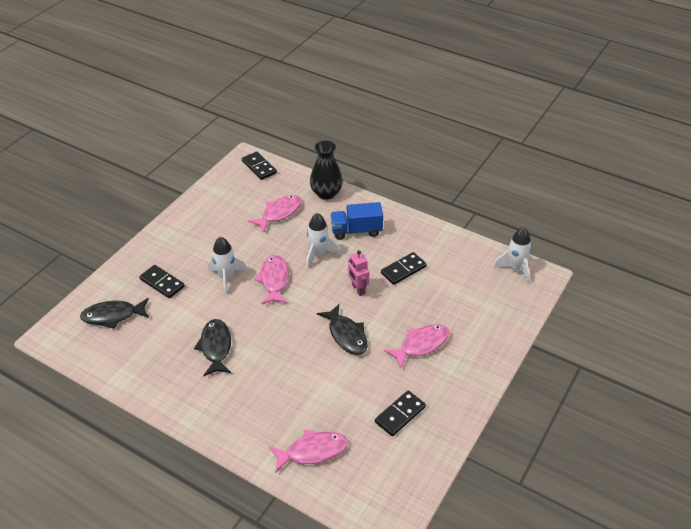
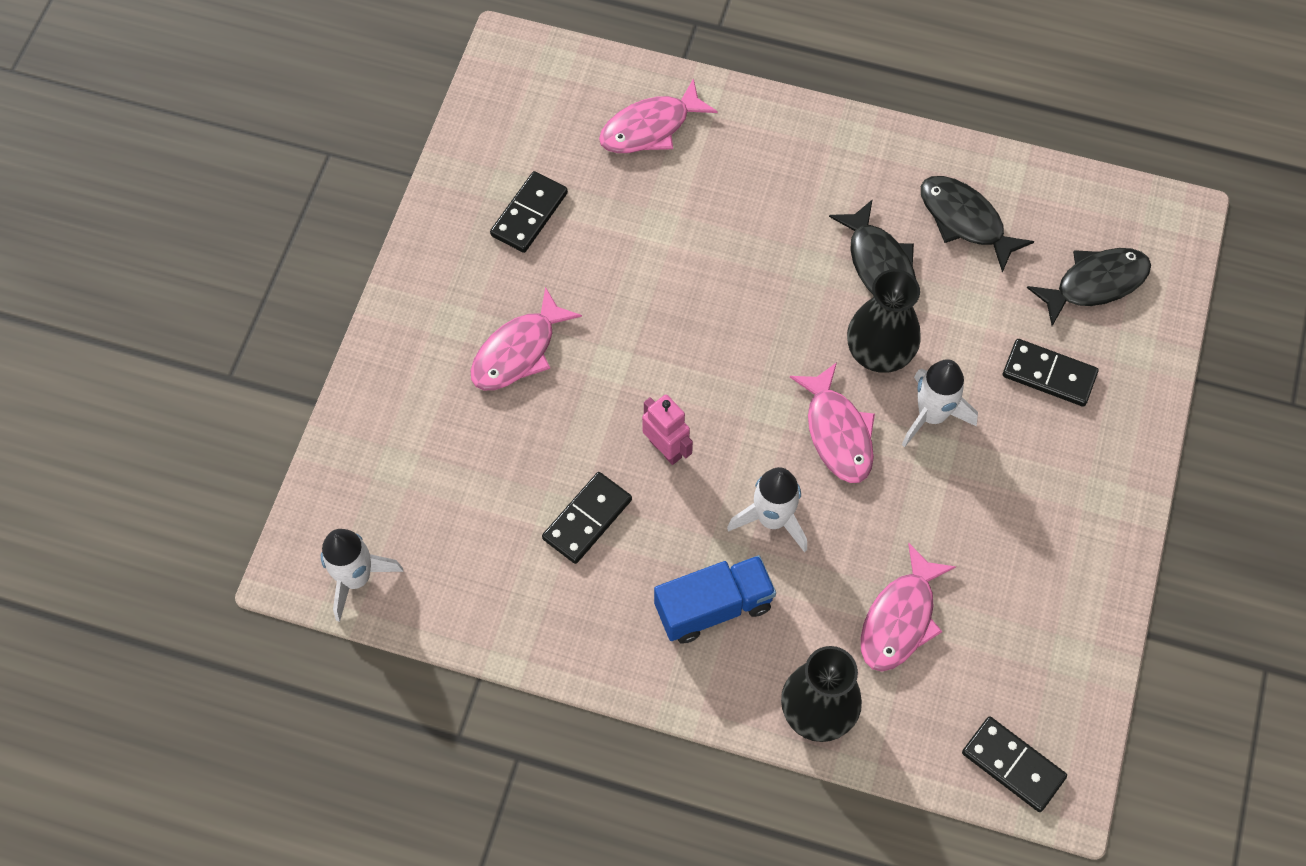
camera: 165 degrees right, 20 degrees up
(237, 308) = (879, 352): none -> black vase
(346, 335) = (658, 341): black fish -> black fish (965, 221)

